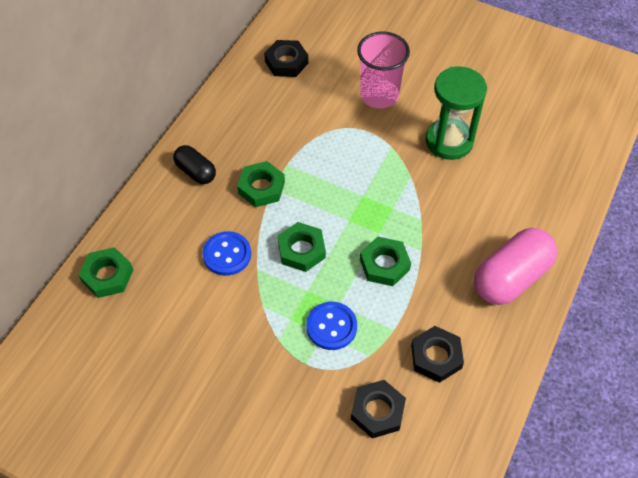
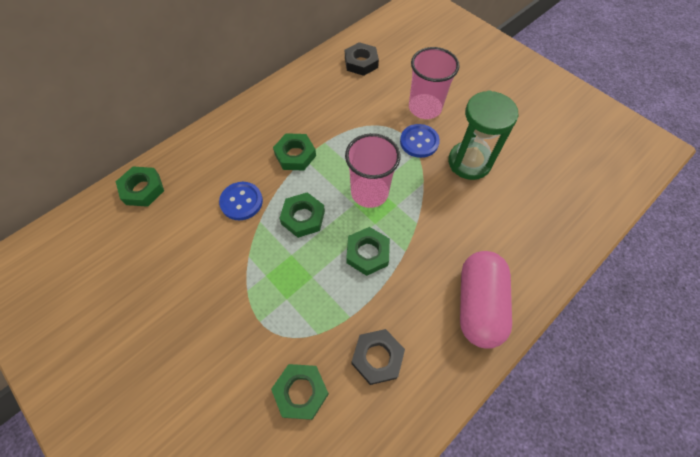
camera: 20 degrees right, 5 degrees up
(196, 172) = (250, 127): black capsule -> none
(331, 326) = (297, 294): blue button -> blue button (419, 142)
(359, 203) = (369, 192): none -> pink cup
(377, 411) = (301, 392): black nut -> green nut
(511, 277) = (478, 304): pink capsule -> pink capsule turned 60 degrees counterclockwise

